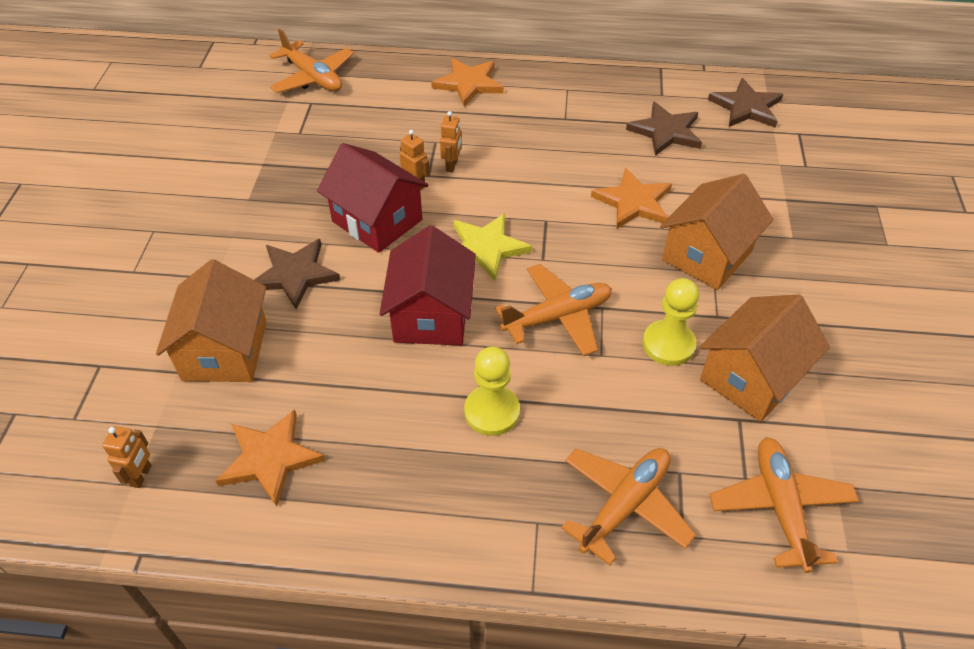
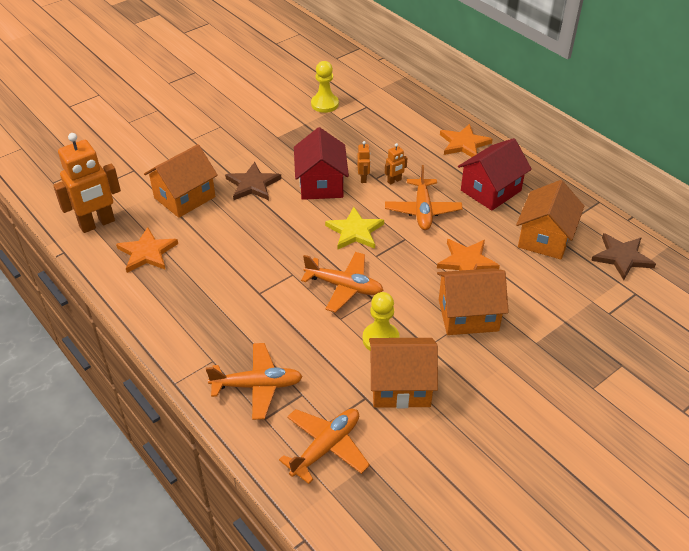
camera: 45 degrees right, 5 degrees down
(141, 476) = (97, 224): orange robot -> orange robot, size x2.26
(313, 77) = (384, 94): orange plane -> orange plane (422, 210)
(431, 315) = (287, 243): red house -> red house (490, 191)
(492, 412) = (256, 303): yellow pawn -> yellow pawn (324, 104)
(666, 131) = (545, 238): brown star -> orange house

